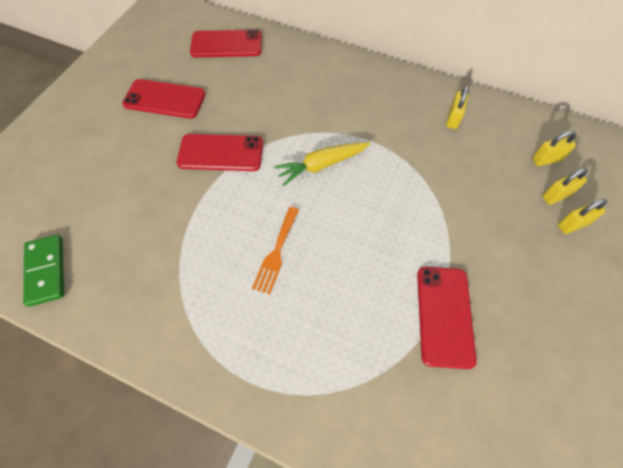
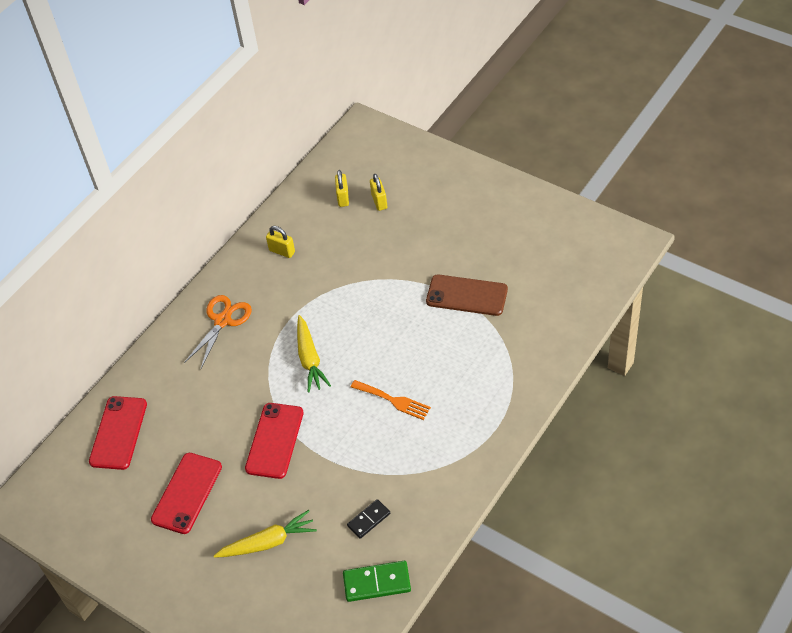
camera: 75 degrees left, 10 degrees down
(107, 167) = (268, 542): none -> yellow carrot
(123, 251) = (369, 520): none -> black domino
(355, 89) = (223, 320): none -> orange scissors
(444, 315) = (467, 295): red phone -> brown phone
(572, 225) = (407, 199): yellow padlock -> none

